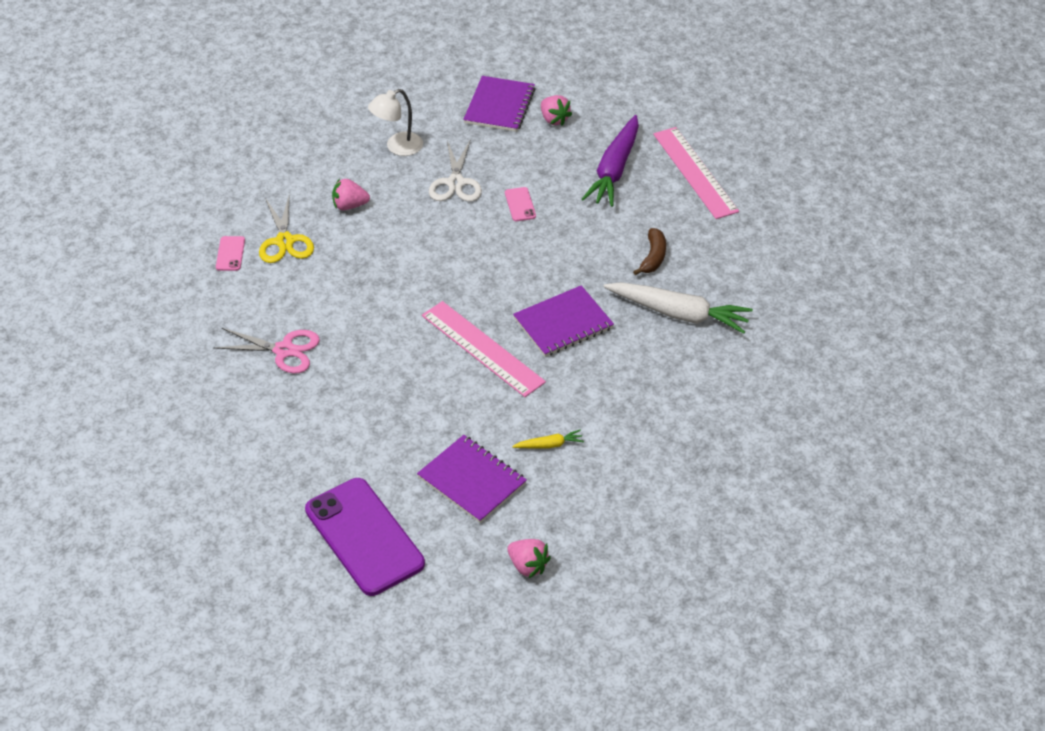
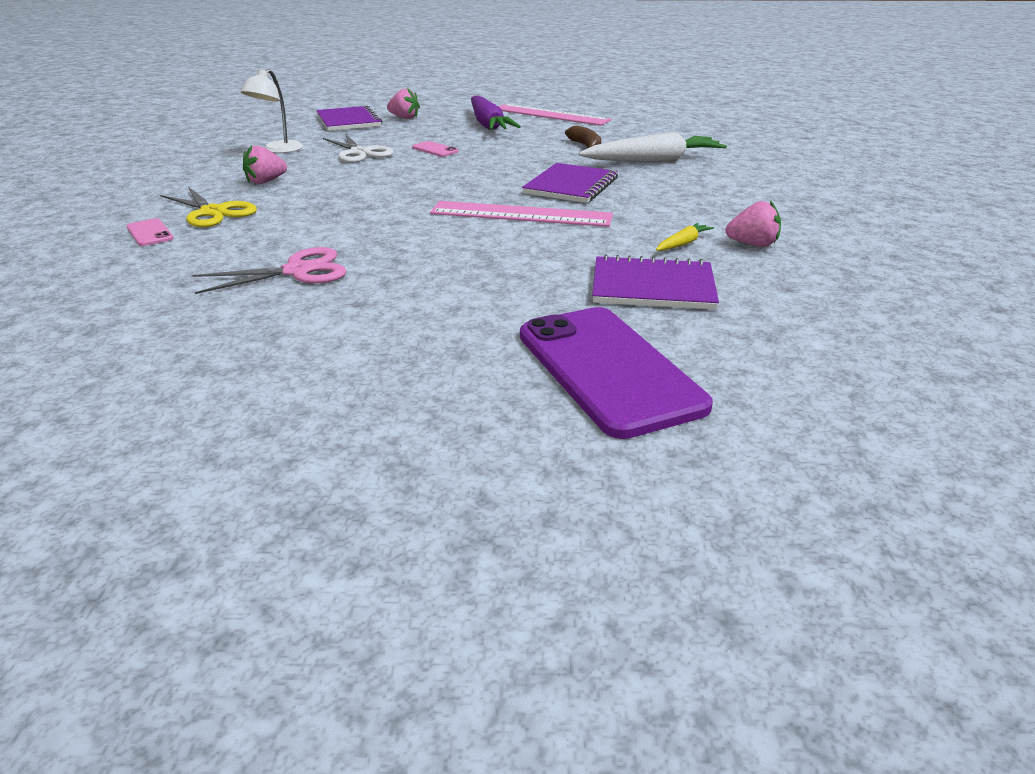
camera: 35 degrees left, 15 degrees down
(364, 537) = (607, 369): purple phone -> purple phone turned 45 degrees clockwise
(528, 566) = (819, 320): pink strawberry -> pink strawberry (752, 244)

